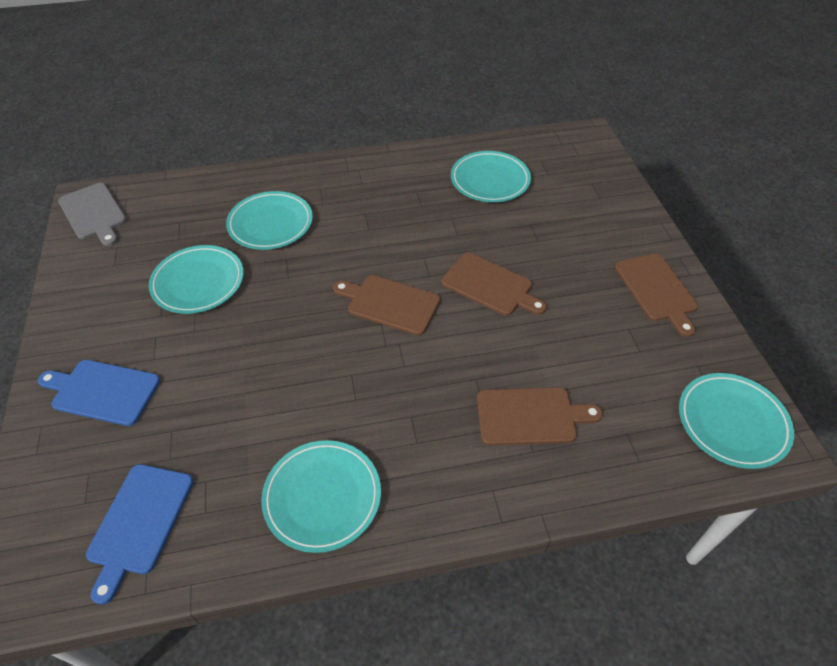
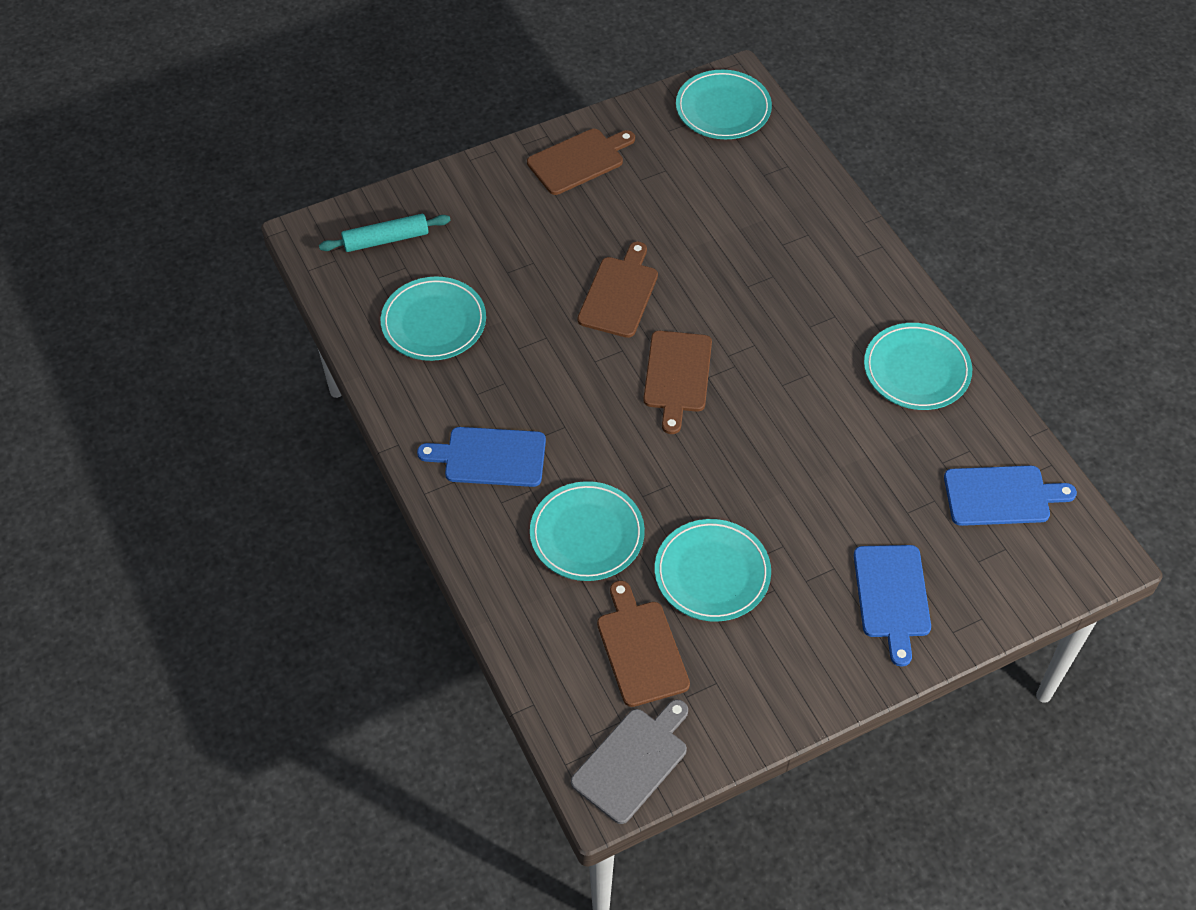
camera: 105 degrees left, 5 degrees up
(359, 189) = (490, 457): none -> blue cutting board
(530, 416) = (772, 240): brown cutting board -> brown cutting board (640, 649)
(577, 168) = (386, 239): none -> turquoise rolling pin

